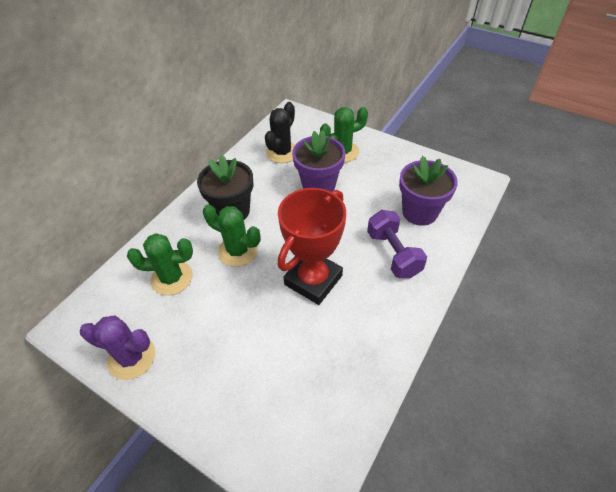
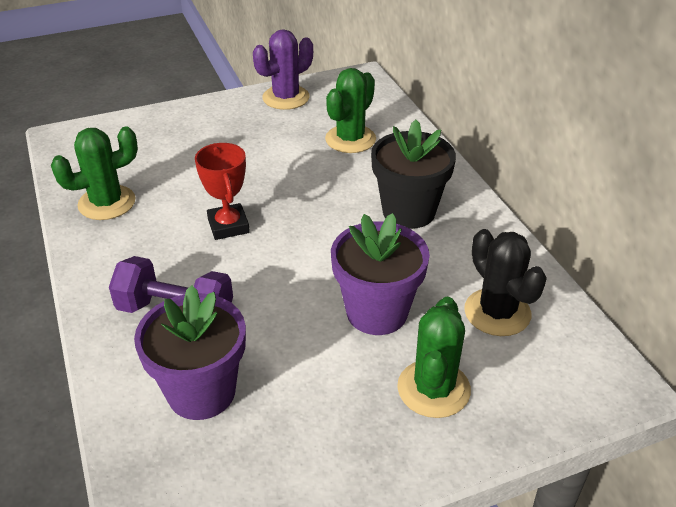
camera: 125 degrees right, 10 degrees down
(238, 251) = (337, 191): green cactus -> green cactus (107, 203)
(313, 280) = (228, 226): red trophy -> red trophy, size x0.60

